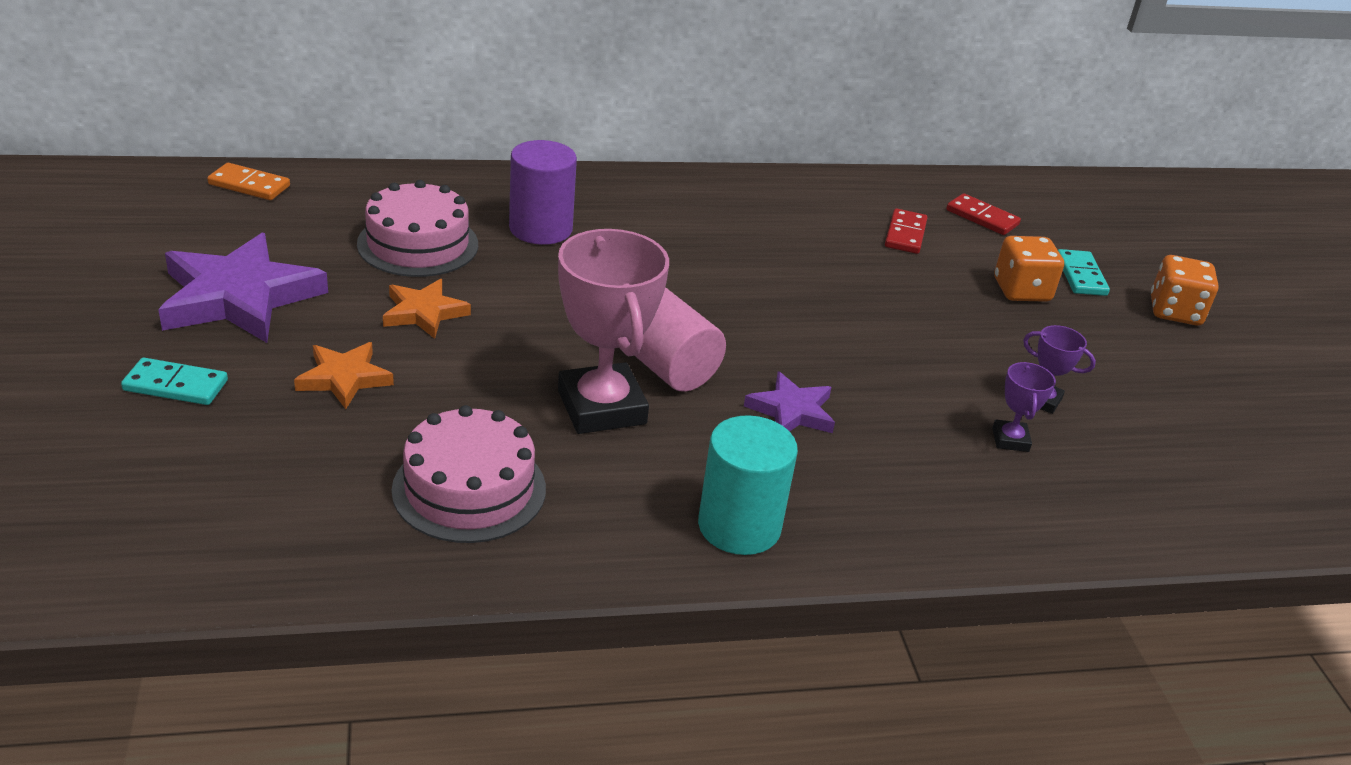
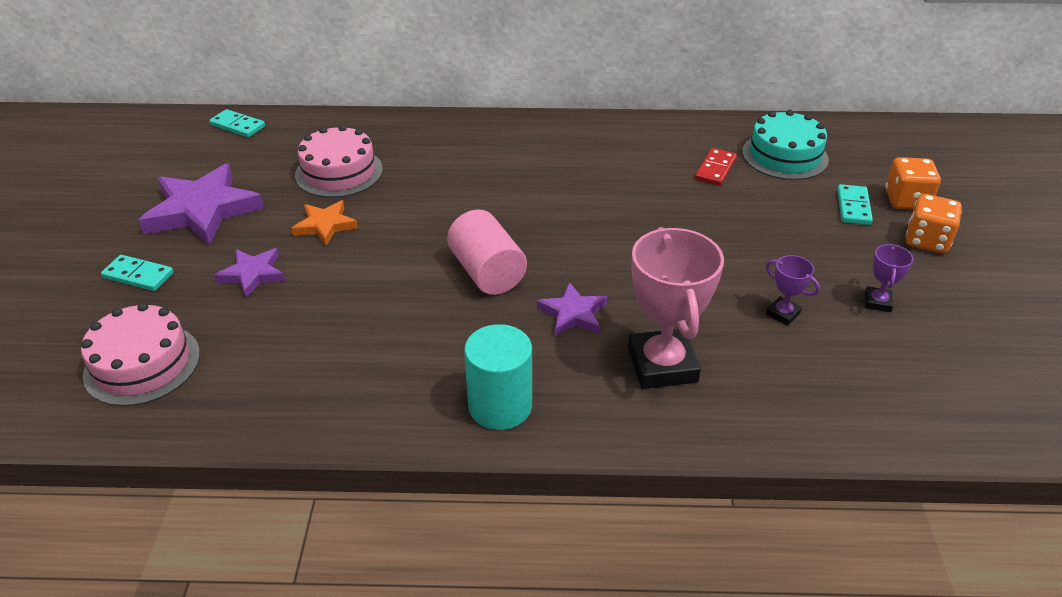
camera: 15 degrees right, 5 degrees up
(249, 185) = (238, 126): orange domino -> turquoise domino
(344, 378) = (252, 274): orange star -> purple star
(469, 489) = (311, 364): pink cake -> pink cake (142, 364)
(540, 229) = (431, 161): purple cylinder -> none
(601, 407) = (428, 304): pink trophy -> pink trophy (662, 365)
(982, 217) = (785, 156): red domino -> turquoise cake
(1010, 440) = (744, 346): purple trophy -> purple trophy (877, 302)
(1021, 290) = (797, 219): orange dice -> orange dice (906, 200)

